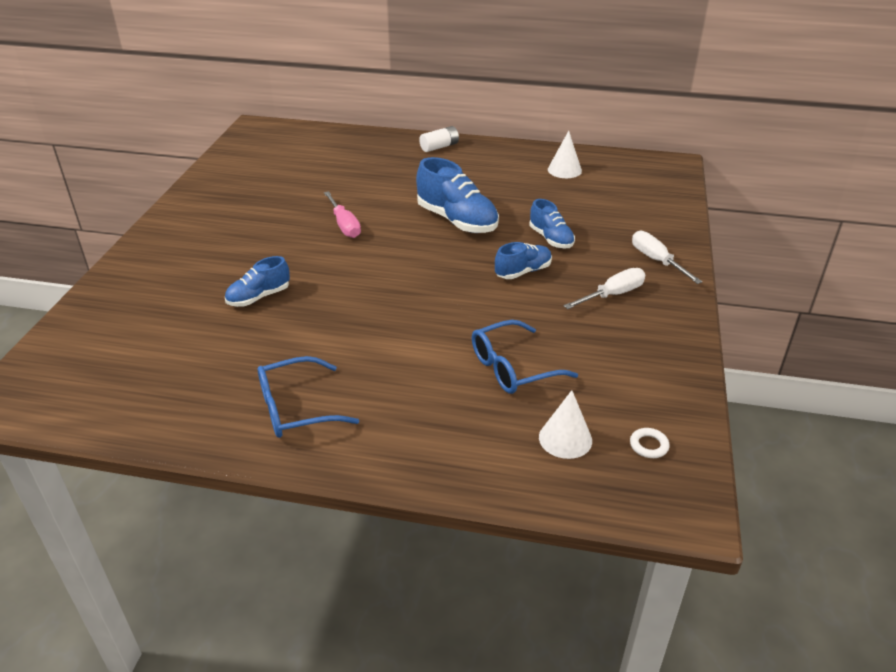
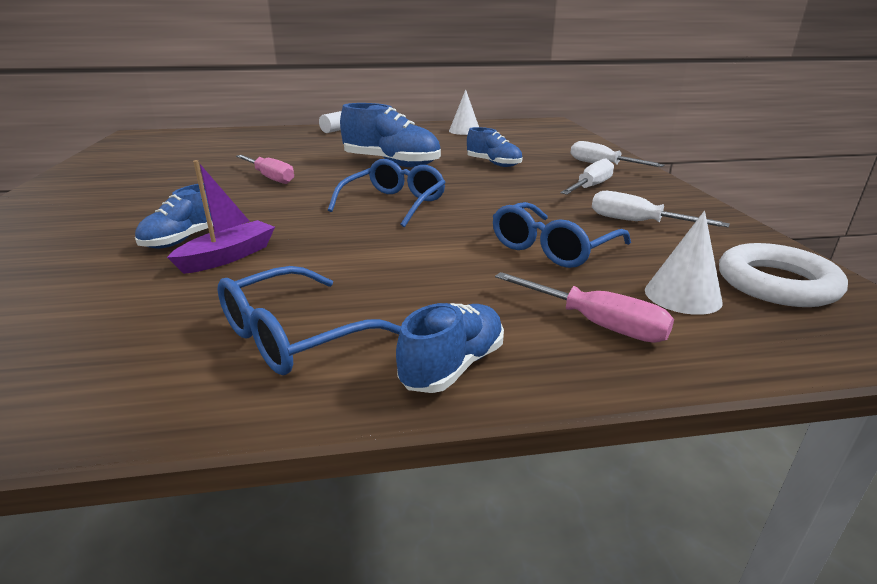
camera: 20 degrees left, 10 degrees down
(281, 324) = (228, 256): none -> purple boat
(425, 285) = (393, 204): none -> blue glasses
(483, 447) = (596, 324): none -> pink screwdriver
(523, 272) = (488, 184): blue shoe -> blue shoe (453, 366)
(609, 353) = (637, 222): none -> white screwdriver
(648, 445) = (776, 283): white ring -> white ring, size x2.21

